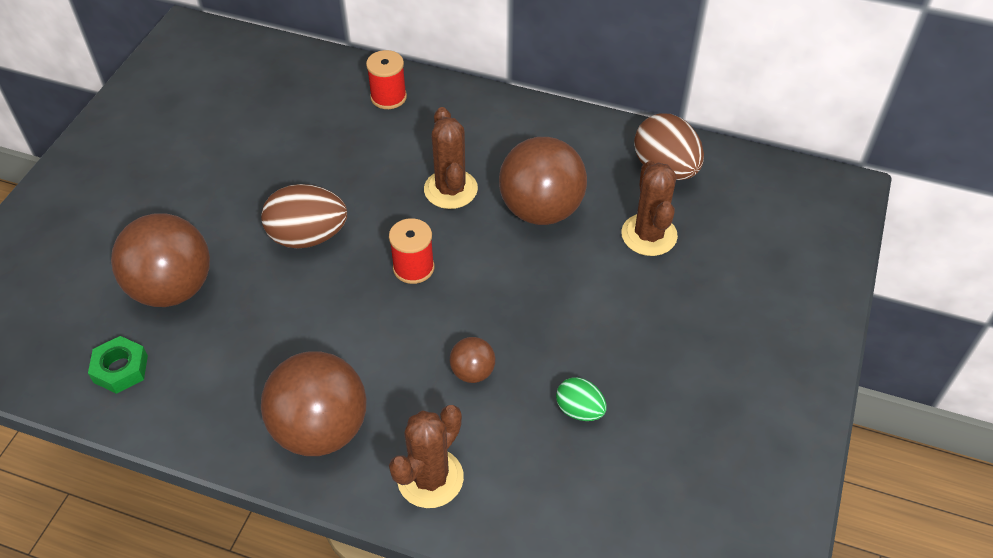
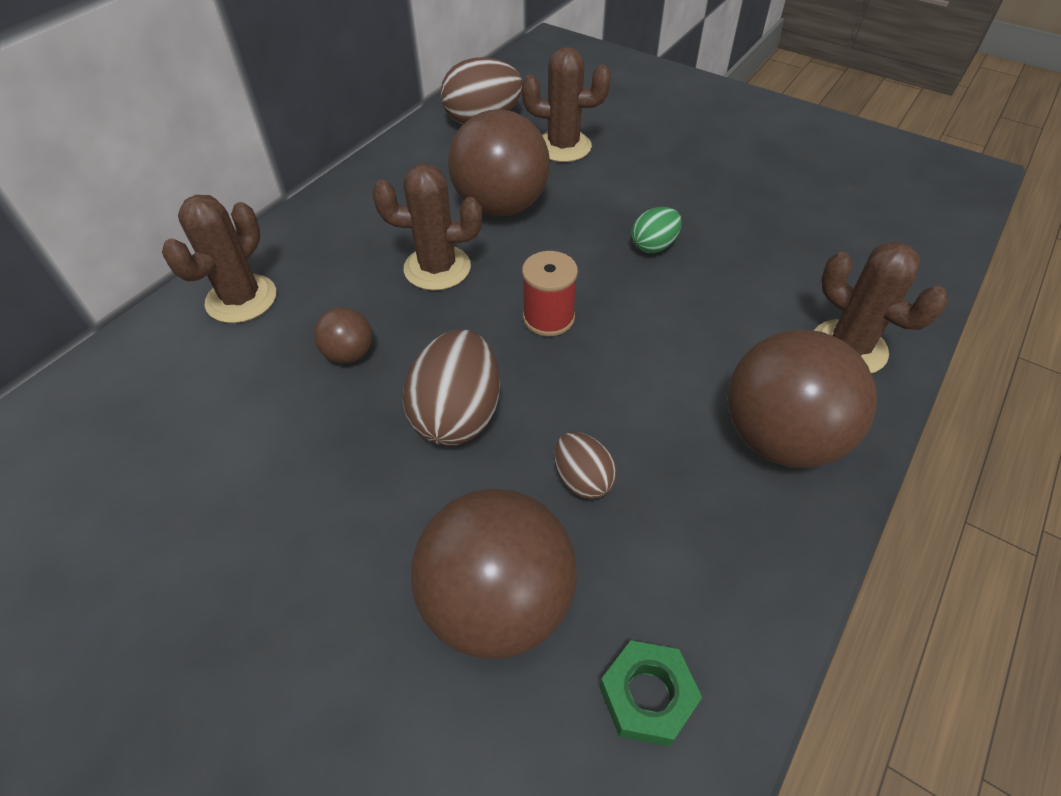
camera: 75 degrees left, 0 degrees up
(265, 314) = (582, 479): none -> brown egg
(388, 97) = (241, 299): red spool -> brown cactus
(472, 372) = (711, 293): brown ball -> brown ball (349, 354)
(579, 410) = (767, 228): green egg -> green egg (653, 246)

